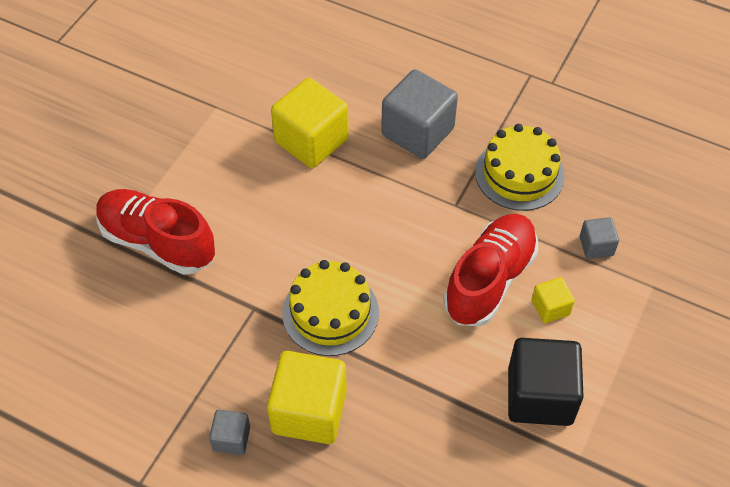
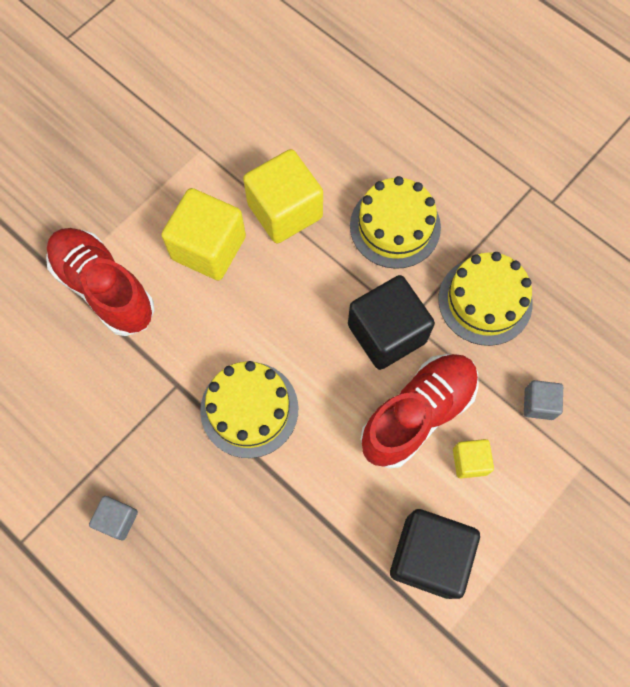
camera: 15 degrees right, 15 degrees up
(309, 411) = (198, 511): yellow cube -> yellow cube (208, 248)
(417, 132) = (395, 226): grey cube -> yellow cake
(439, 220) = (387, 333): none -> black cube

